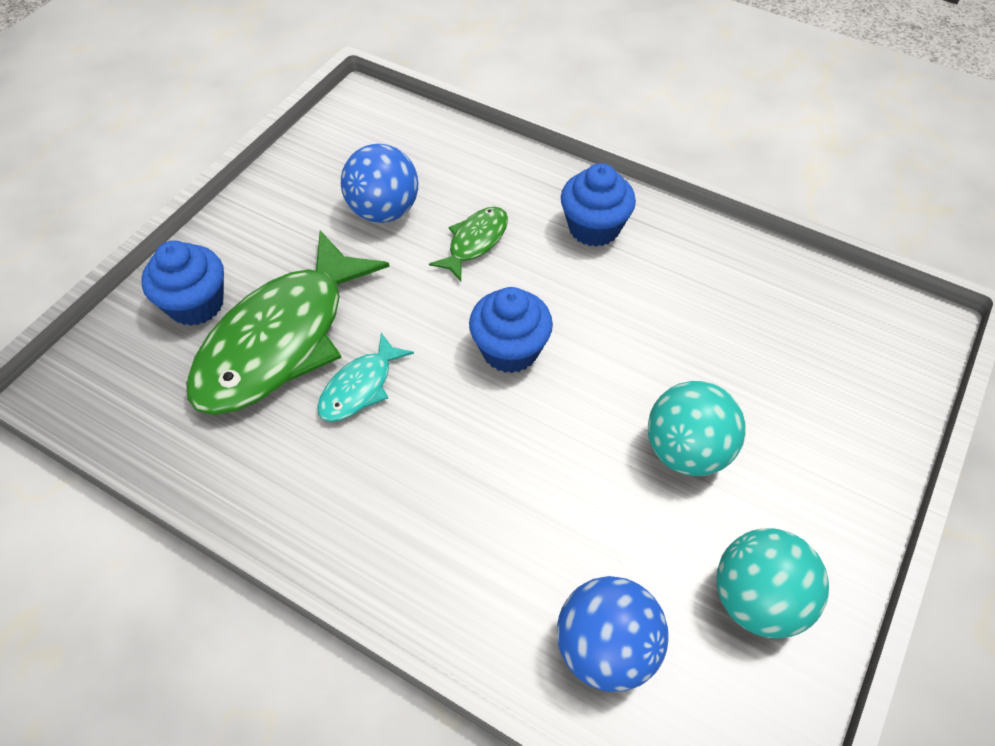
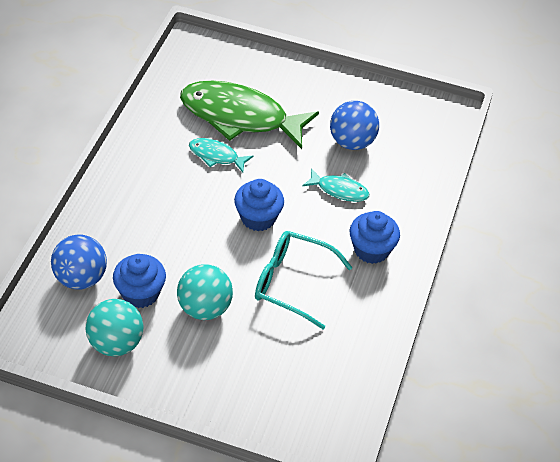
camera: 75 degrees right, 5 degrees down
(196, 304) = (255, 77): blue cupcake -> blue cupcake (140, 293)
(475, 242) = (339, 190): green fish -> turquoise fish
(645, 328) = (292, 283): none -> turquoise glasses

